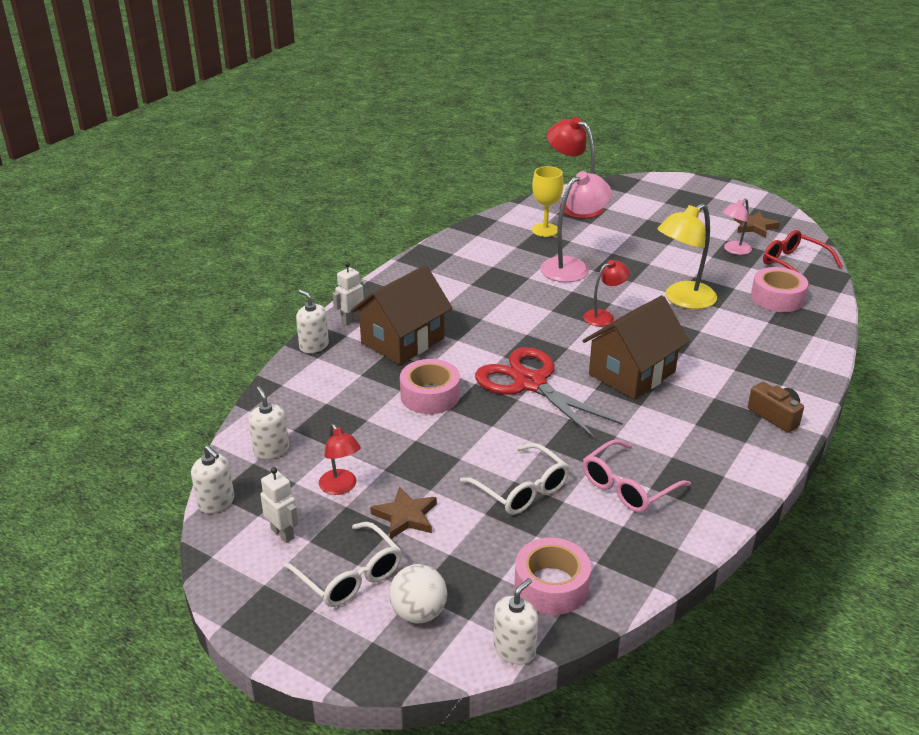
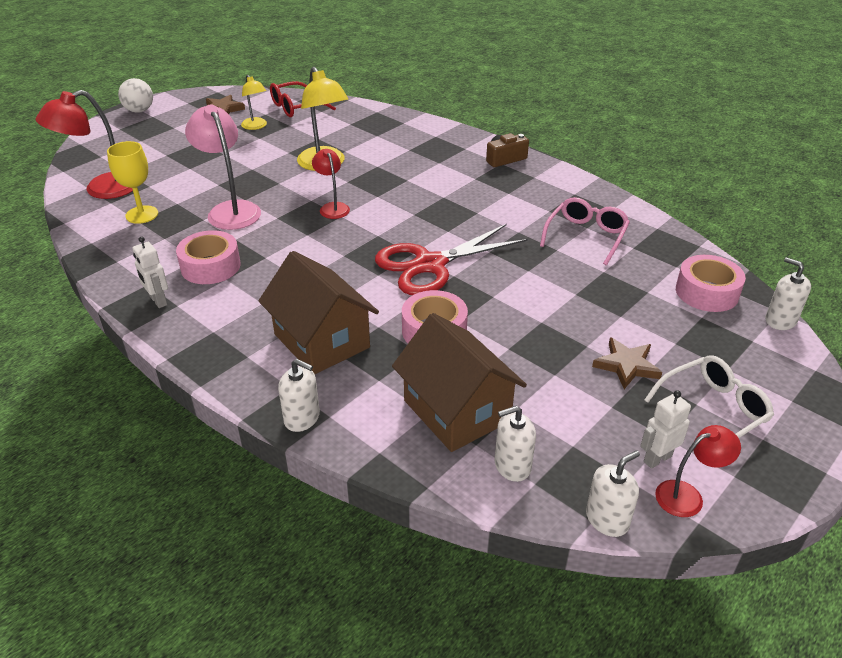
camera: 80 degrees left, 5 degrees up
(314, 346) = (302, 418): white soap dispenser -> white soap dispenser turned 120 degrees counterclockwise
(341, 487) = (582, 409): red lamp -> red lamp (687, 495)
(351, 320) = (256, 380): white robot -> white robot (158, 301)
(418, 613) = (752, 369): white ball -> white ball (139, 111)
(521, 489) = (588, 291): white glasses -> none
(628, 486) = (586, 237): pink glasses -> pink glasses turned 120 degrees counterclockwise
(631, 373) = (430, 209): brown house -> brown house (456, 411)
(733, 250) = (256, 126): pink lamp -> yellow lamp
(777, 298) = (344, 124): pink tape -> pink tape (210, 266)

